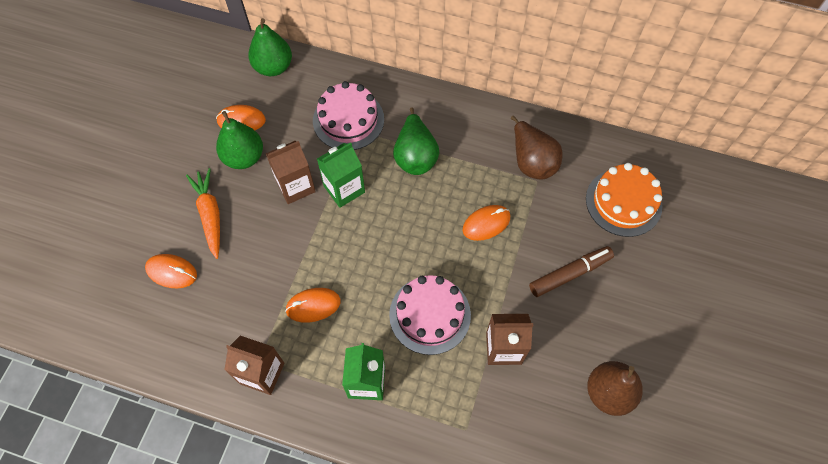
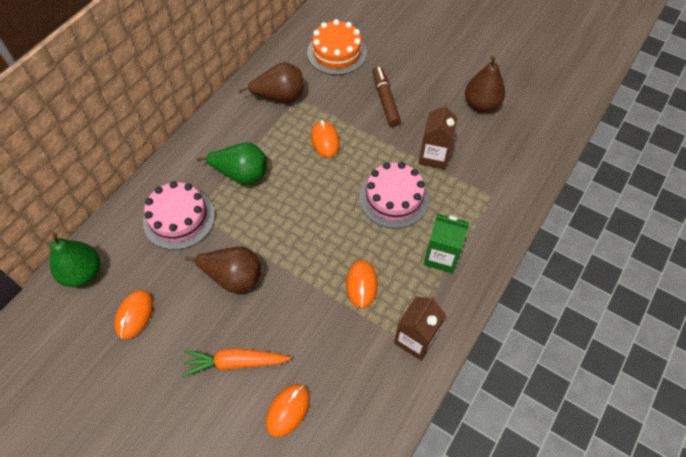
camera: 75 degrees left, 5 degrees down
(244, 157) = (181, 319): green pear -> none
(295, 186) = (233, 277): brown carton -> brown pear
(344, 189) = (252, 237): green carton -> none

